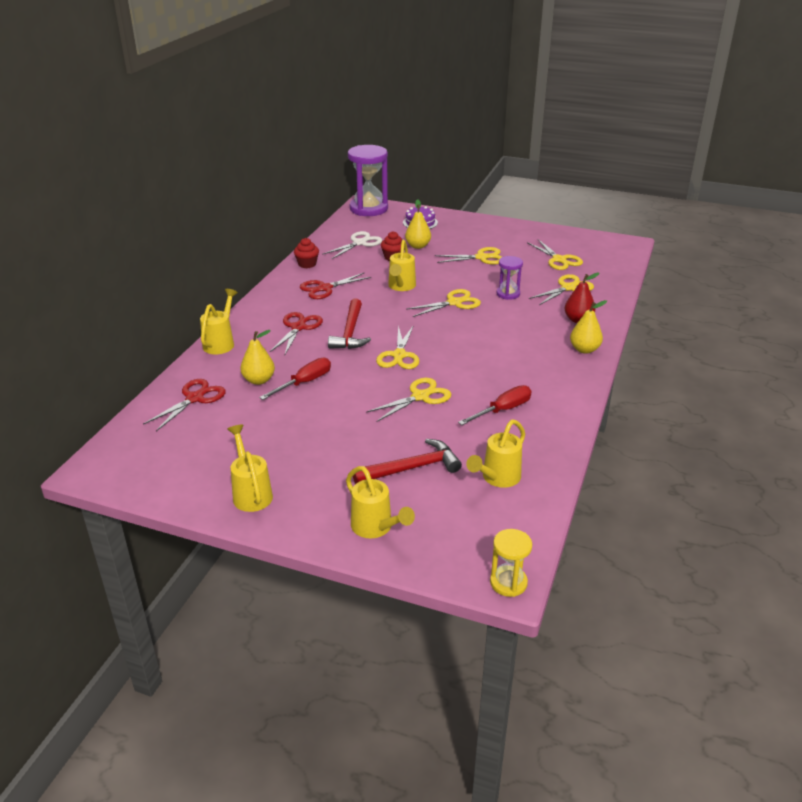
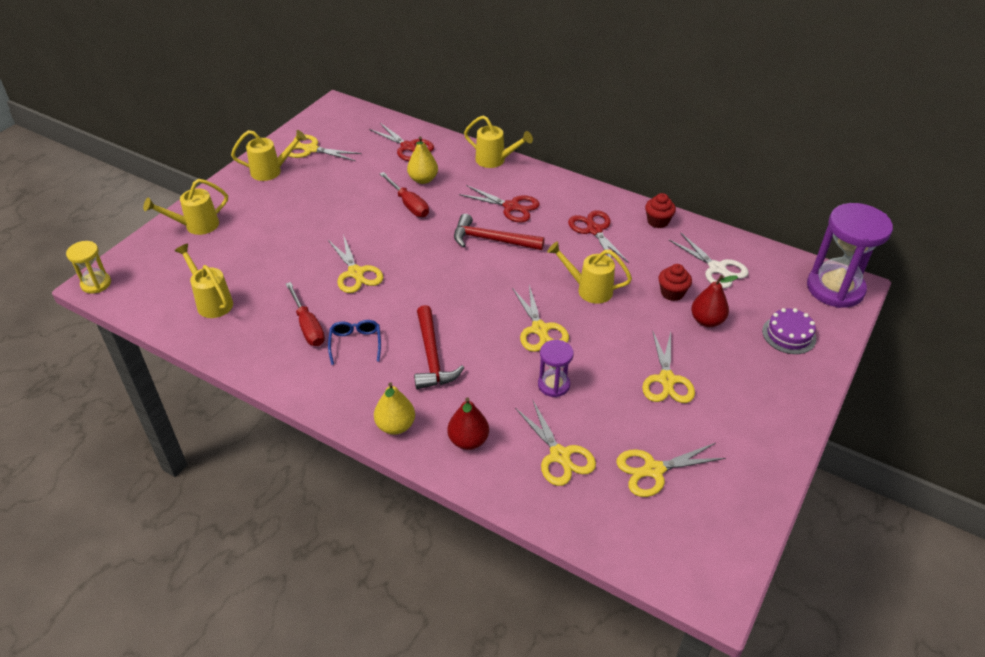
camera: 100 degrees right, 10 degrees up
(399, 355) = (435, 268): yellow scissors -> yellow scissors (311, 149)
(411, 468) = (254, 253): red hammer -> red hammer (432, 356)
(418, 246) = (707, 321): yellow pear -> red pear
(511, 381) = (355, 343): none -> blue glasses

